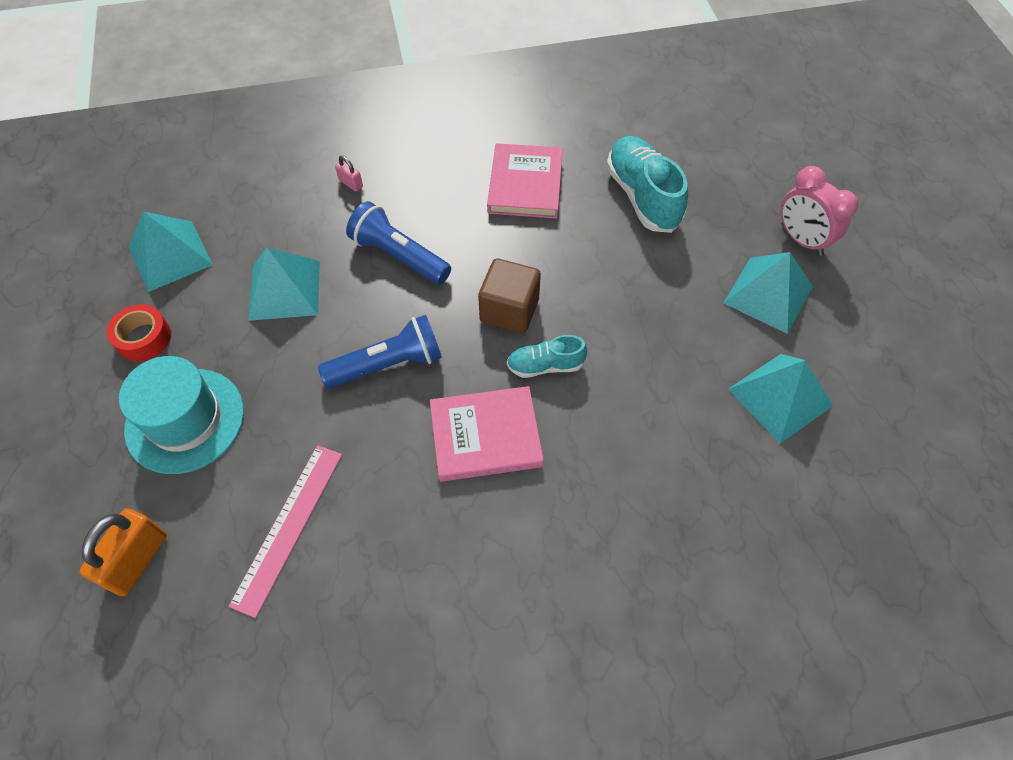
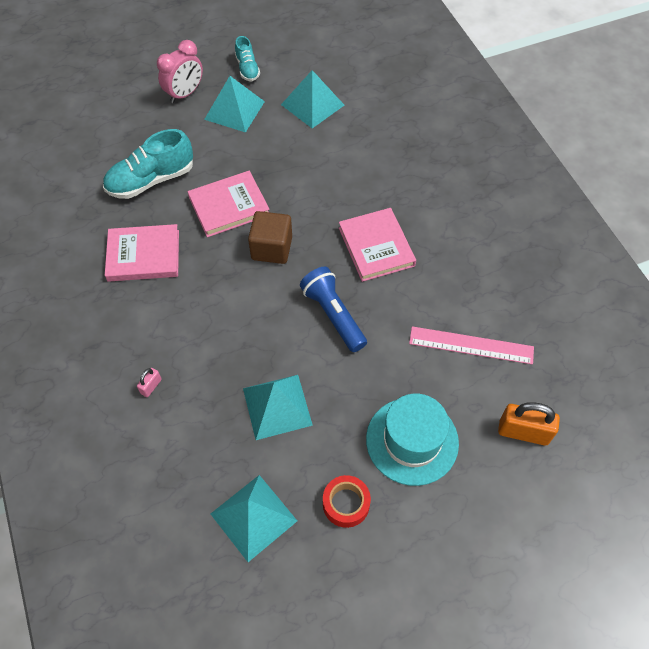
camera: 100 degrees left, 0 degrees up
(399, 256) = (230, 330): blue flashlight -> none
(545, 366) = (314, 221): turquoise shoe -> turquoise shoe (247, 69)
(588, 272) = (229, 206): none -> pink book

